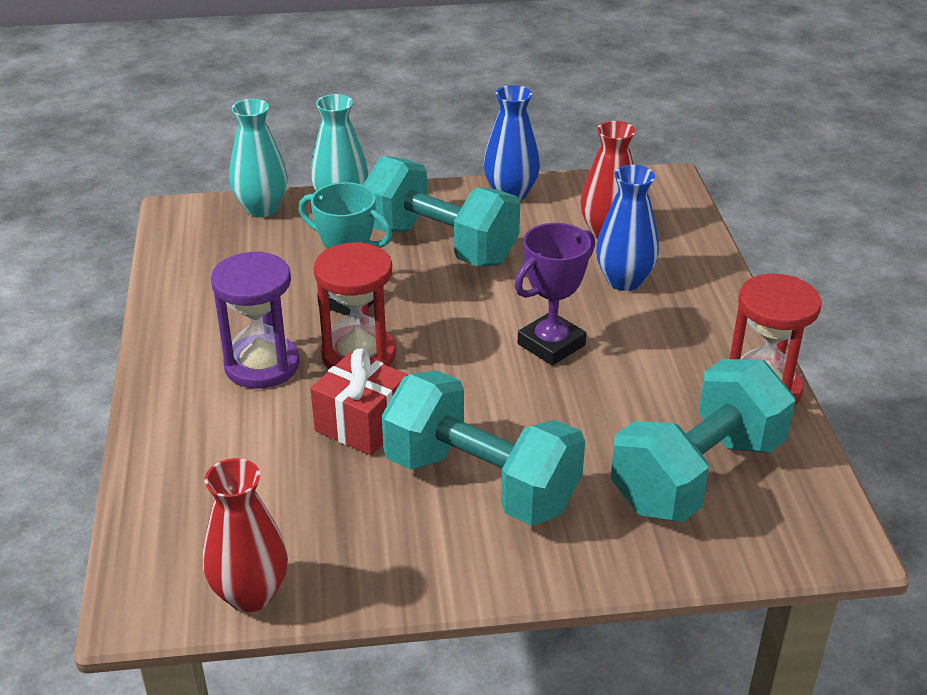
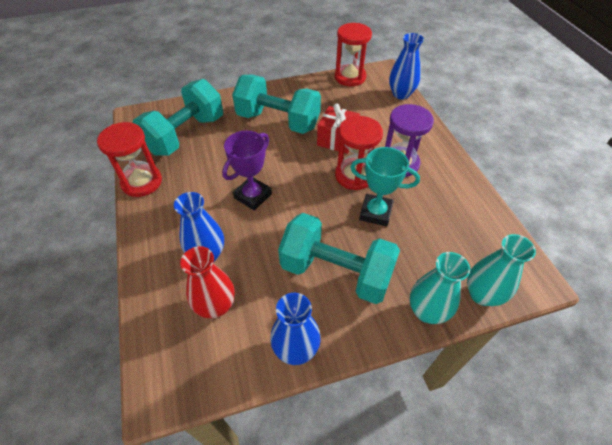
camera: 170 degrees right, 15 degrees up
(150, 519) = (401, 94): none -> blue vase
(250, 594) = (350, 77): red vase -> red hourglass

